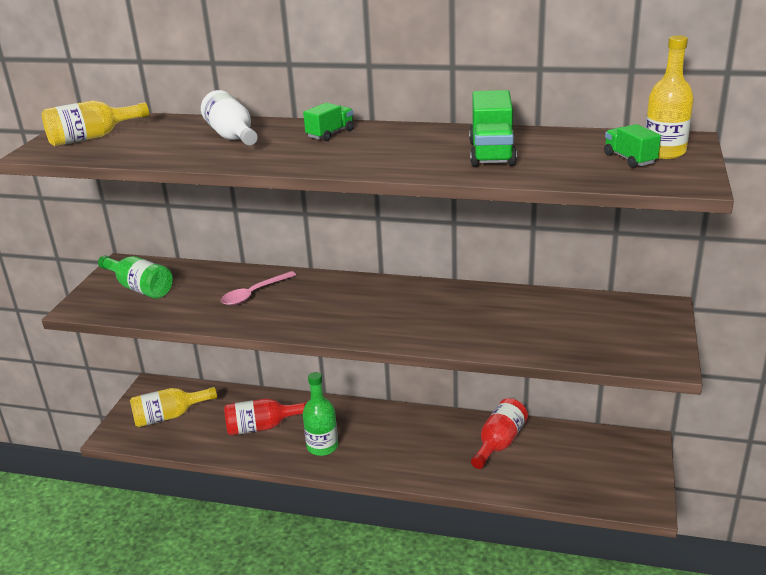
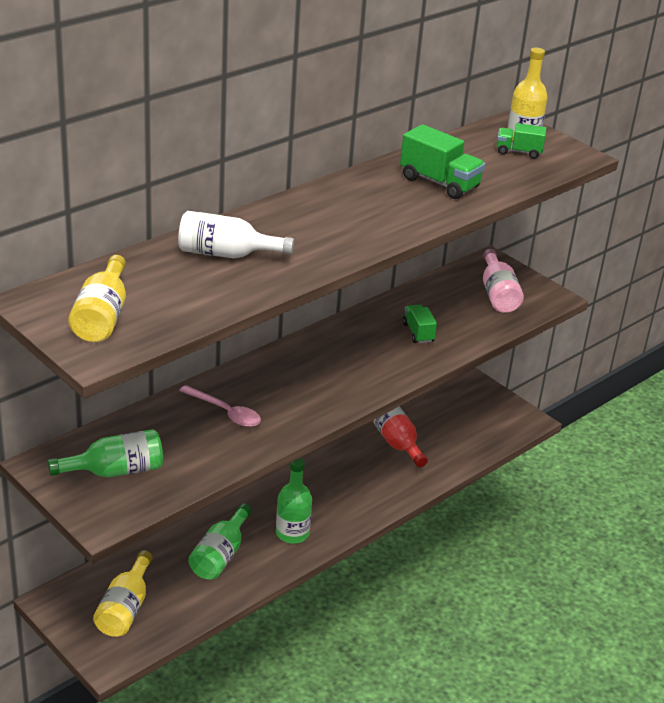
camera: 60 degrees left, 5 degrees up
(254, 294) = (225, 412): pink spoon -> pink spoon turned 45 degrees counterclockwise
(262, 427) = (220, 555): red bottle -> green bottle
(330, 134) = (295, 216): green truck -> green truck (418, 333)
(614, 332) = (498, 294): none -> pink bottle

